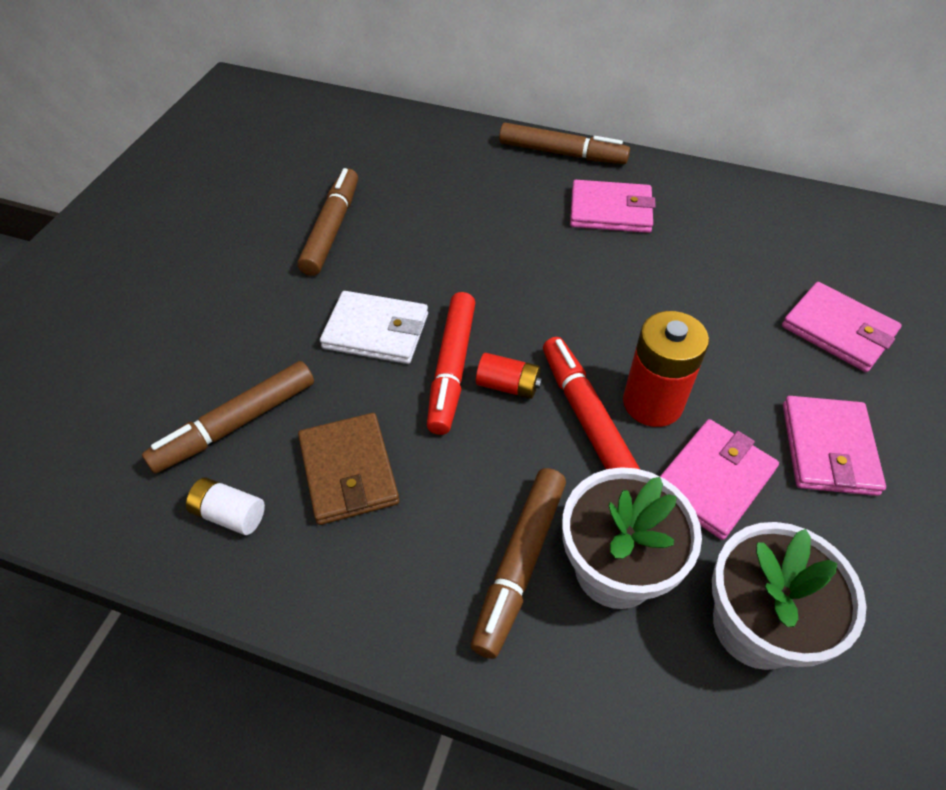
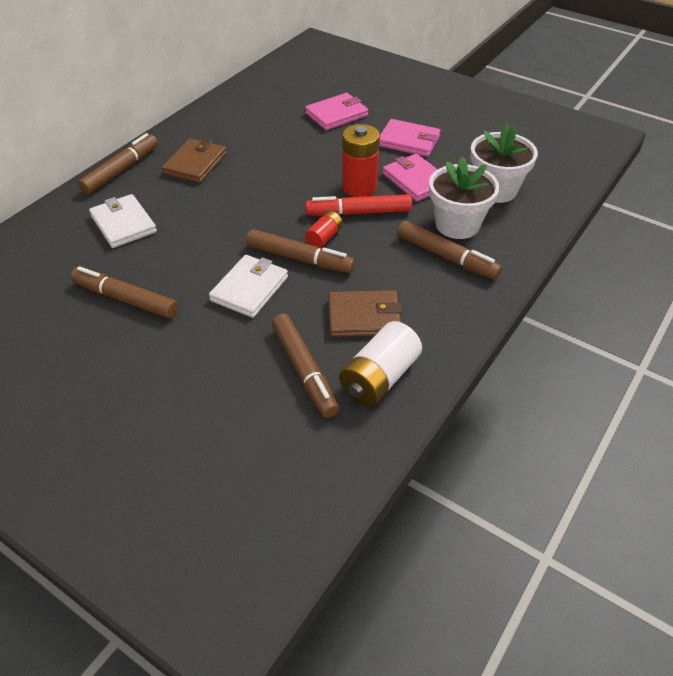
camera: 75 degrees left, 5 degrees down
(229, 514) = (379, 378): white battery -> white battery, size x1.77
(452, 368) = (300, 258): red marker -> brown marker
(461, 187) = (123, 224): none -> white wallet
(610, 210) = (195, 164): pink wallet -> brown wallet

